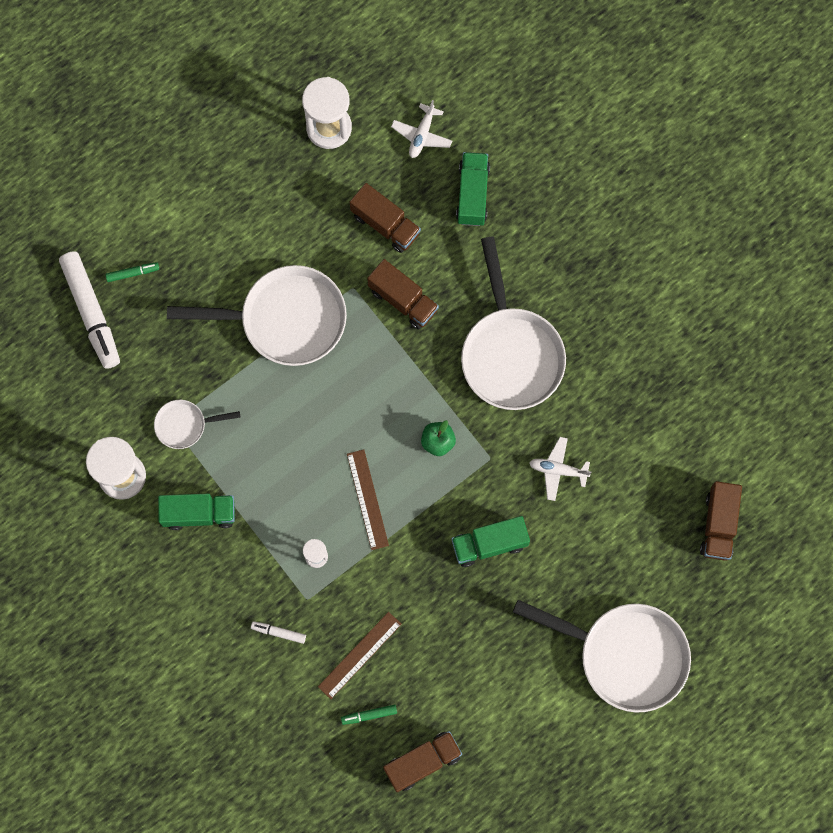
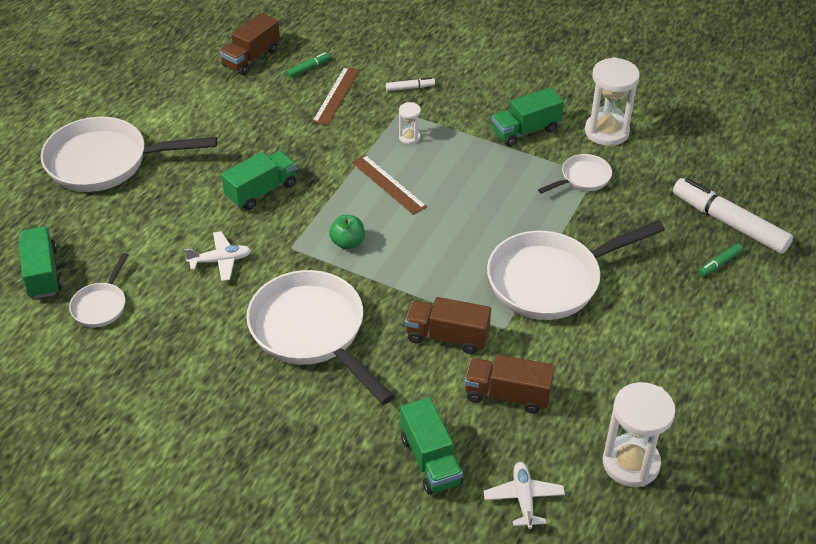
camera: 155 degrees right, 30 degrees down
(677, 463) = (101, 305): none -> white pan
(718, 525) = (43, 273): brown truck -> green truck

